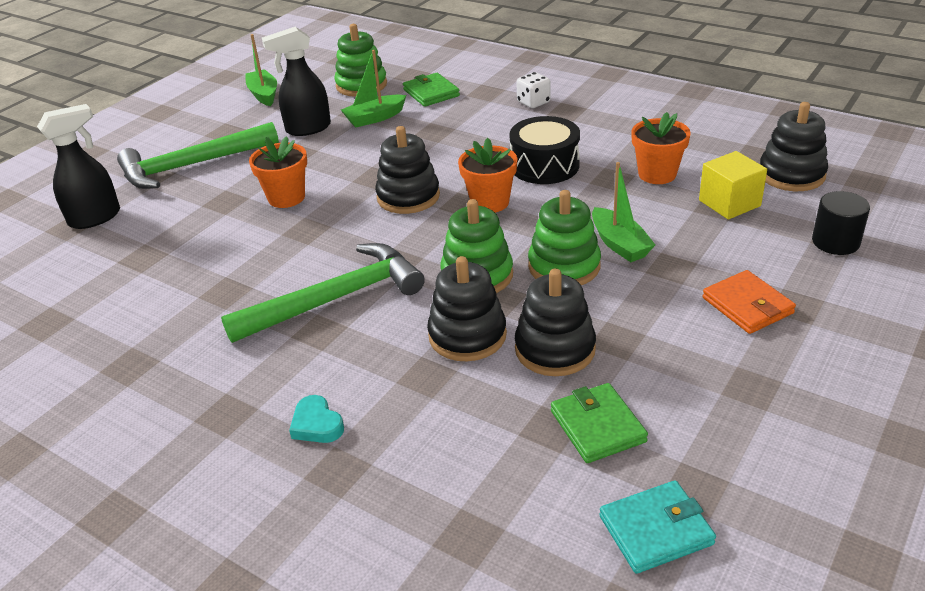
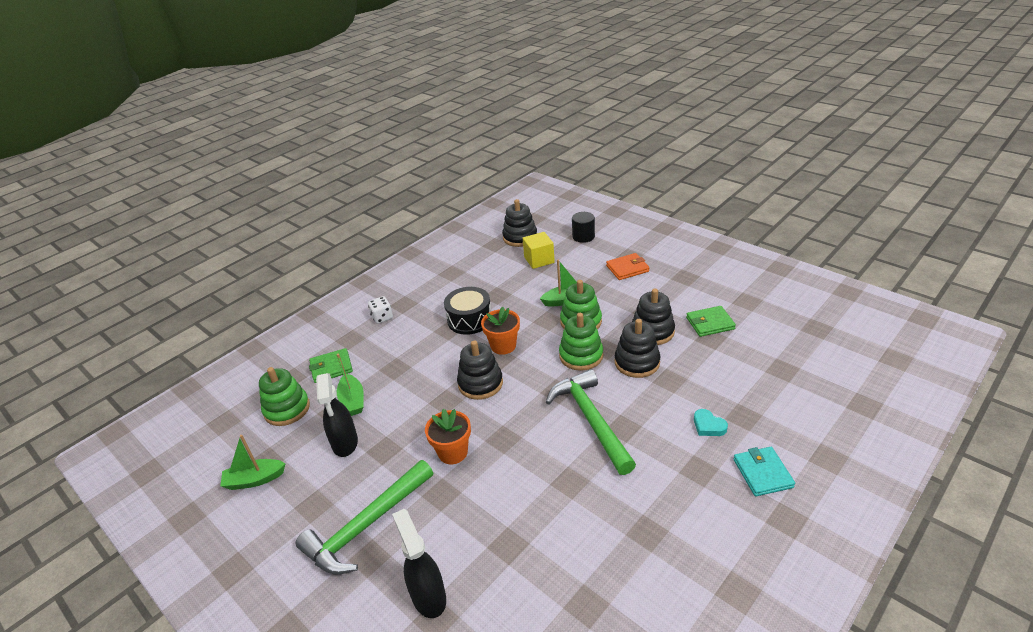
camera: 80 degrees left, 0 degrees up
(192, 165) = (366, 526): green hammer -> green hammer turned 60 degrees clockwise
(316, 424) = (708, 426): turquoise heart -> turquoise heart turned 75 degrees clockwise
(656, 530) = (772, 314): turquoise wallet -> turquoise wallet (762, 473)
(657, 174) = (500, 279): orange flower pot -> none

